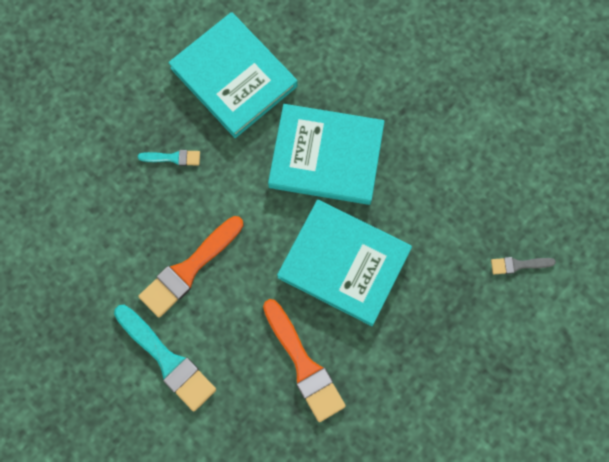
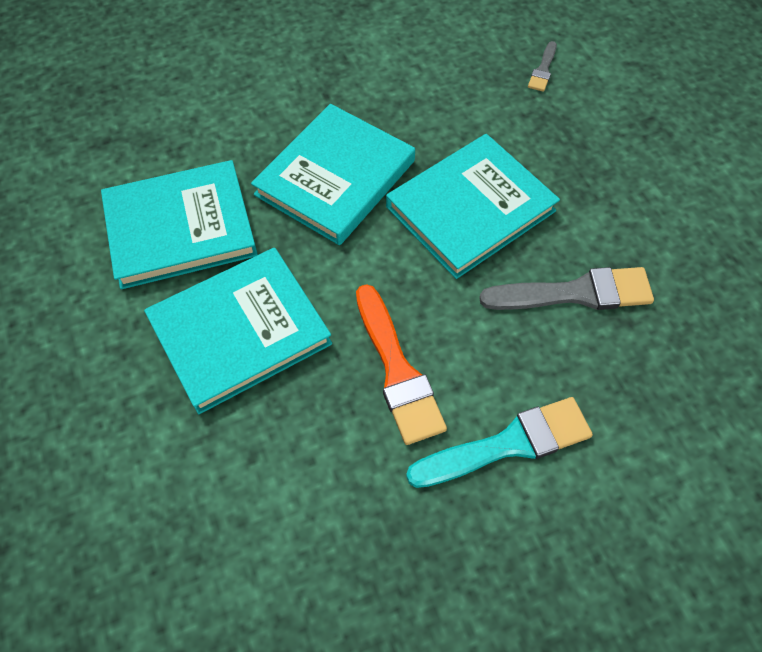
camera: 65 degrees left, 15 degrees down
(173, 158) = (240, 332): turquoise brush -> turquoise book
(304, 365) = (575, 293): orange brush -> grey brush

